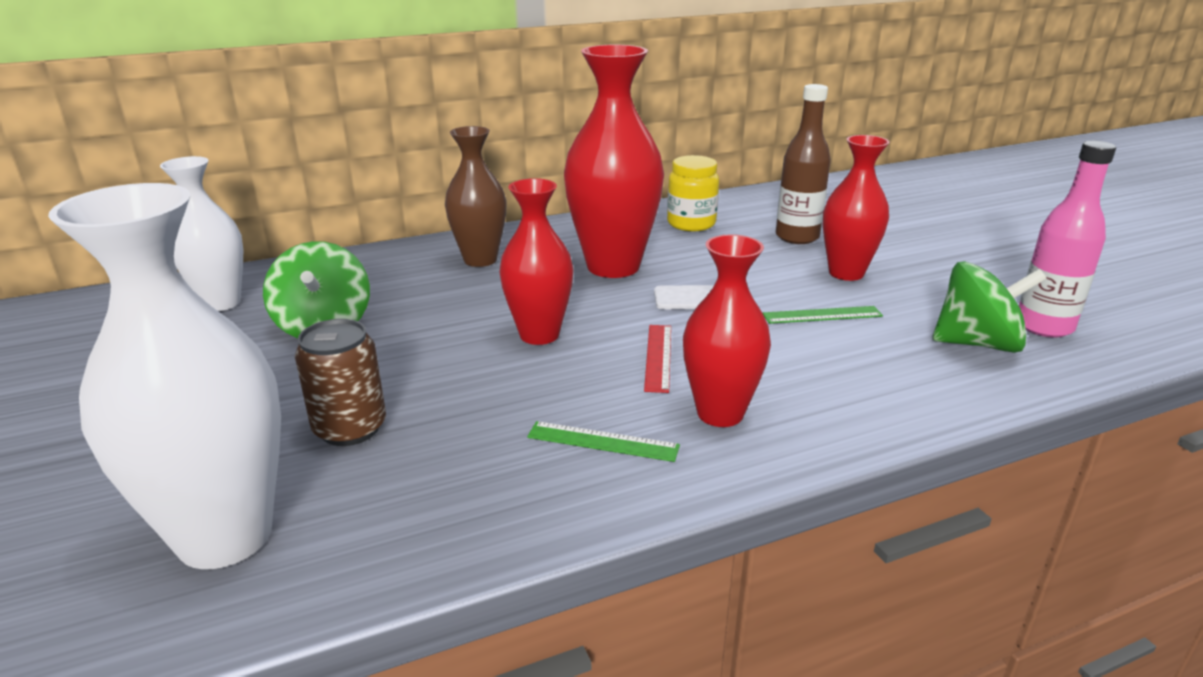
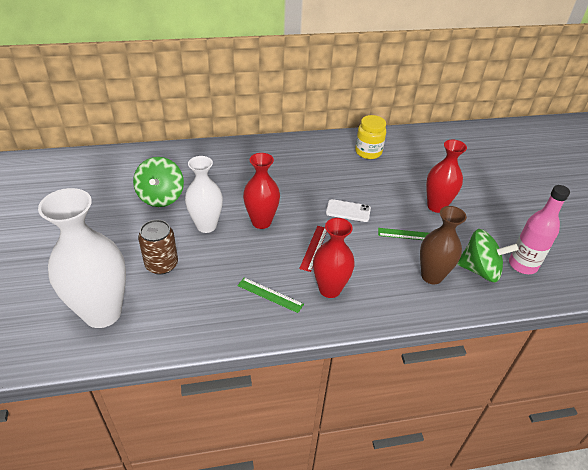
camera: 10 degrees right, 15 degrees up
(221, 303) = (116, 171): white vase -> white vase (206, 226)
(480, 260) = (247, 162): brown vase -> brown vase (431, 276)
(613, 266) = (314, 179): red vase -> none
(797, 237) = (422, 173): brown bottle -> none

